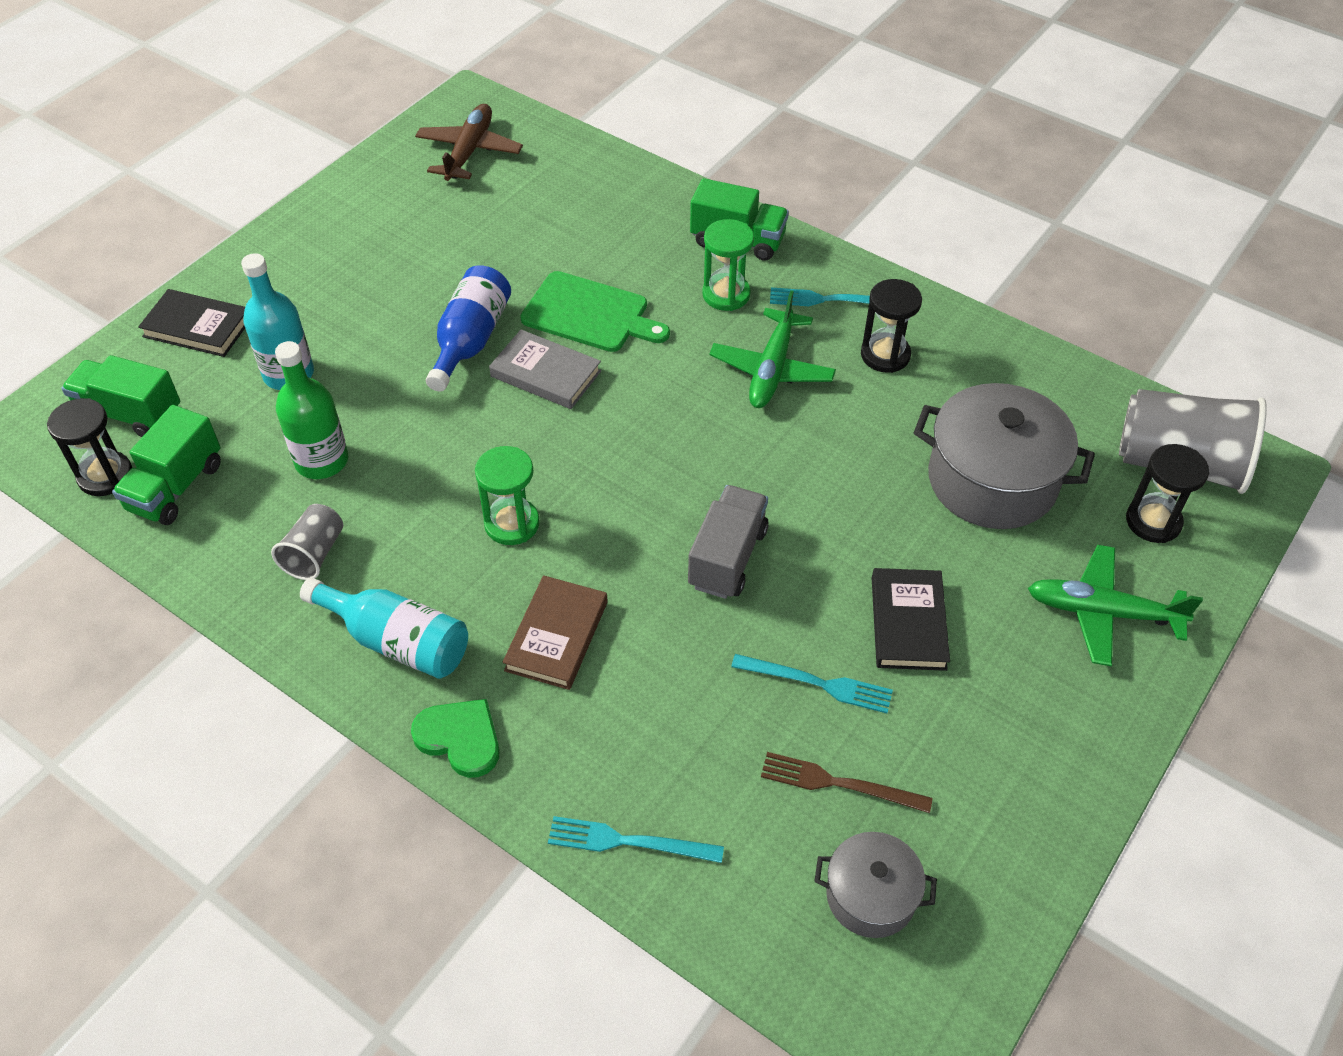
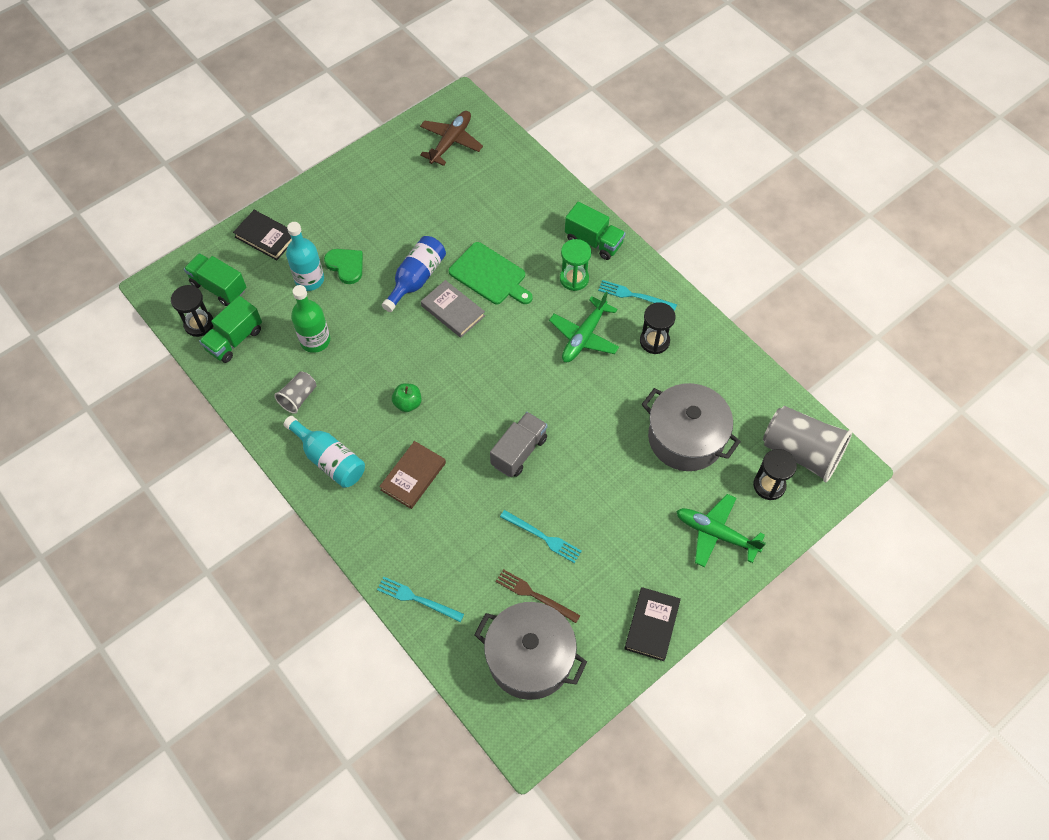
camera: 15 degrees right, 10 degrees up
(460, 738) = (348, 522): green heart -> green heart (346, 266)
(512, 524) = (408, 403): green hourglass -> green apple
(870, 895) = (530, 658): grey pot -> grey pot, size x1.80
(908, 623) = (605, 514): black book -> black book (652, 625)

